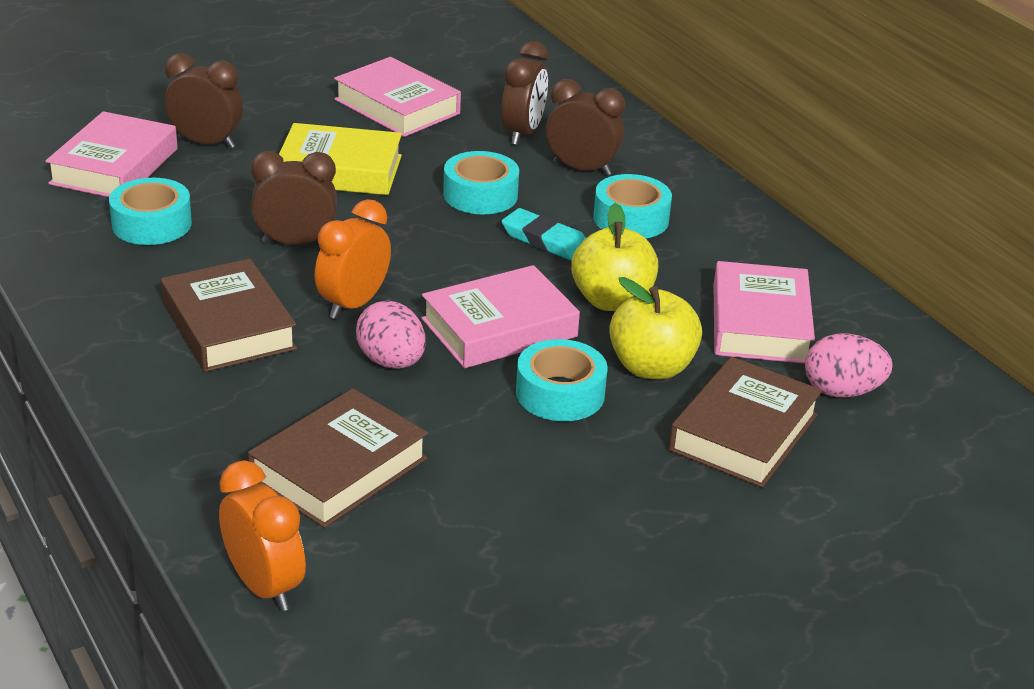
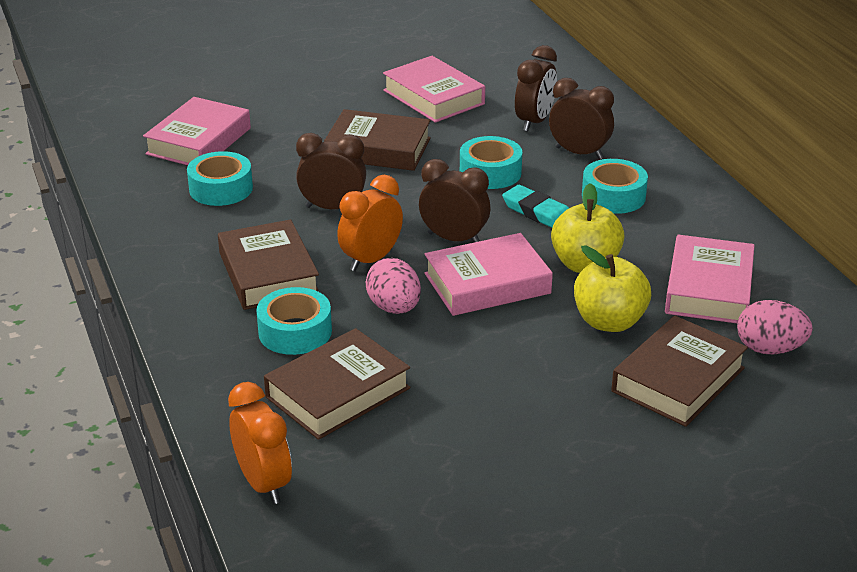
camera: 10 degrees right, 0 degrees up
(206, 143) = (274, 124): brown clock -> brown clock (454, 239)
(340, 170) = (378, 149): yellow book -> brown book
(560, 393) = (528, 340): turquoise tape -> turquoise tape (295, 332)

